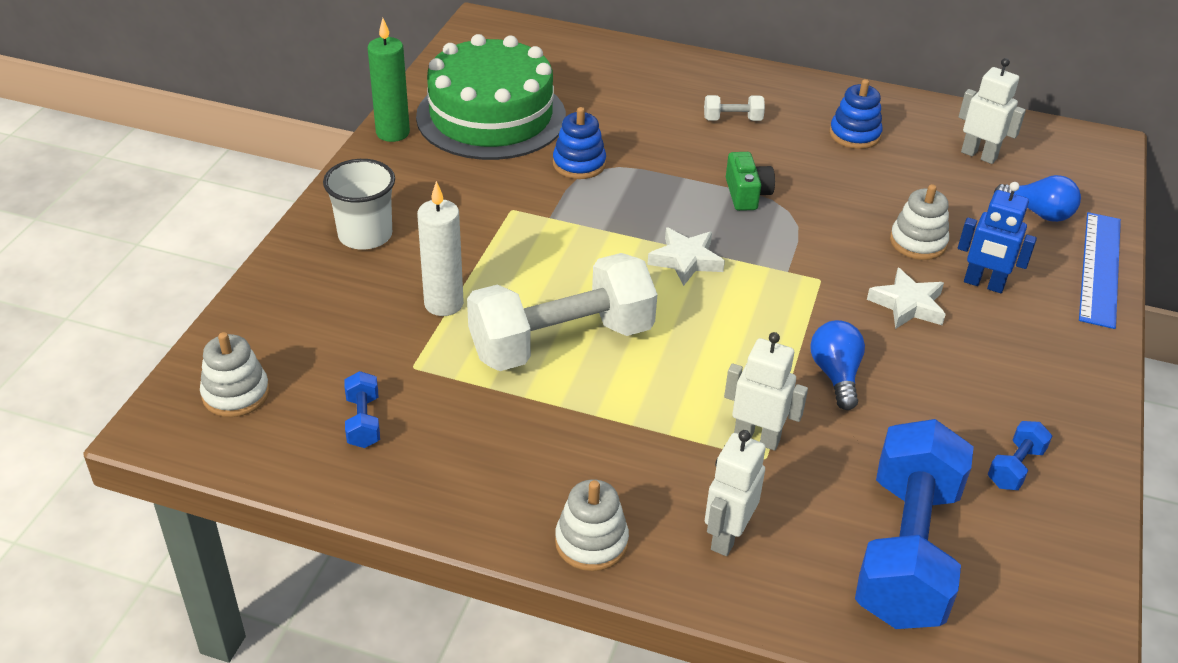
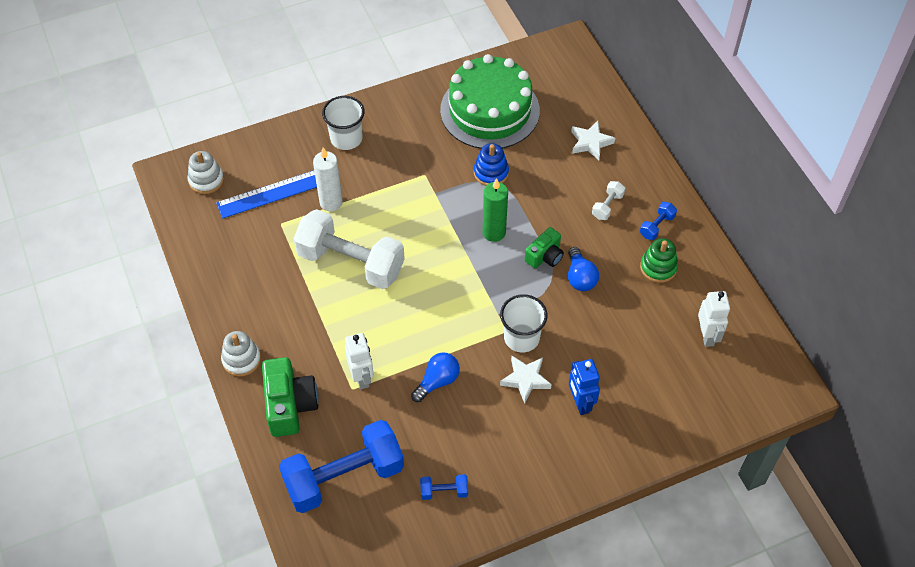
camera: 50 degrees right, 15 degrees up
(363, 422) = (232, 233): blue dumbbell -> blue dumbbell (656, 226)
(393, 133) = (432, 86): green candle -> green candle (494, 232)
(685, 260) = (461, 268): white star -> white star (590, 143)
(727, 536) = (290, 405): white robot -> green camera
(732, 119) = (607, 206): white dumbbell -> white dumbbell turned 75 degrees clockwise
(843, 274) = (521, 338): none -> white cup
(854, 135) = (658, 267): blue stacking toy -> green stacking toy
(918, 242) = (586, 354): white stacking toy -> none
(1038, 213) = (679, 394): blue light bulb -> blue light bulb (580, 277)
(1100, 268) = (656, 449): blue ruler -> blue ruler (272, 193)

